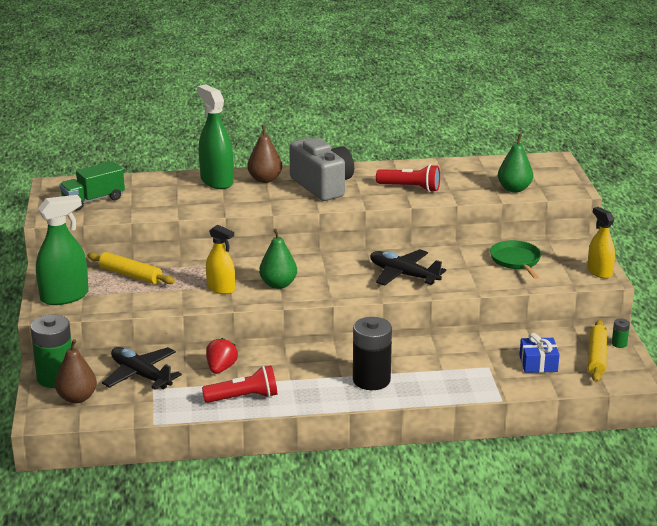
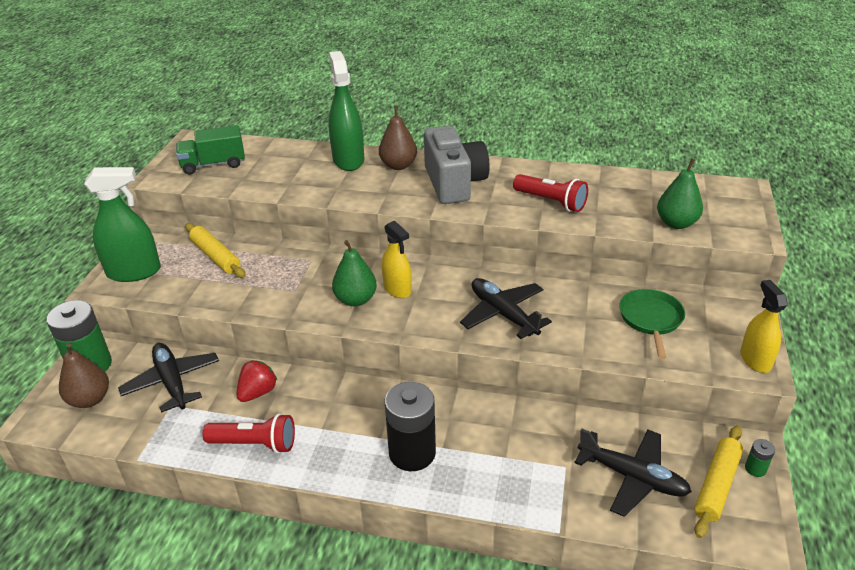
camera: 20 degrees right, 10 degrees up
(221, 288) = (292, 293): yellow spray bottle -> yellow spray bottle (397, 289)
(538, 363) = (632, 477): blue gift -> black plane

